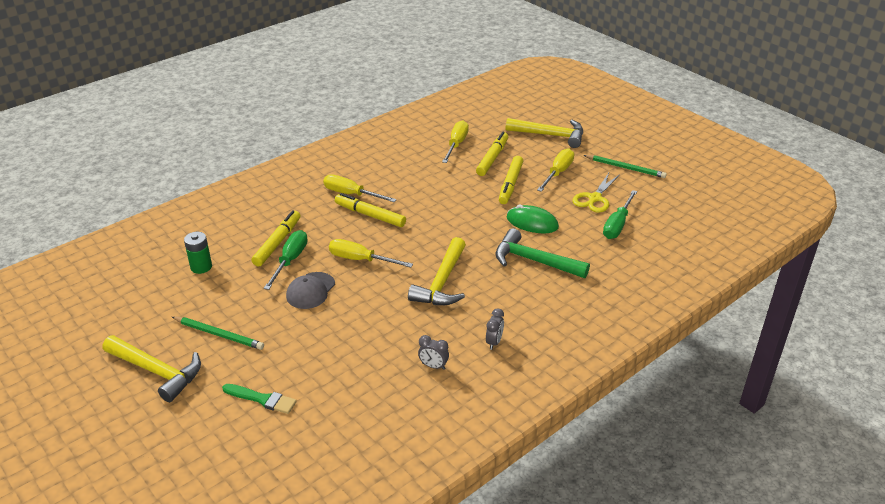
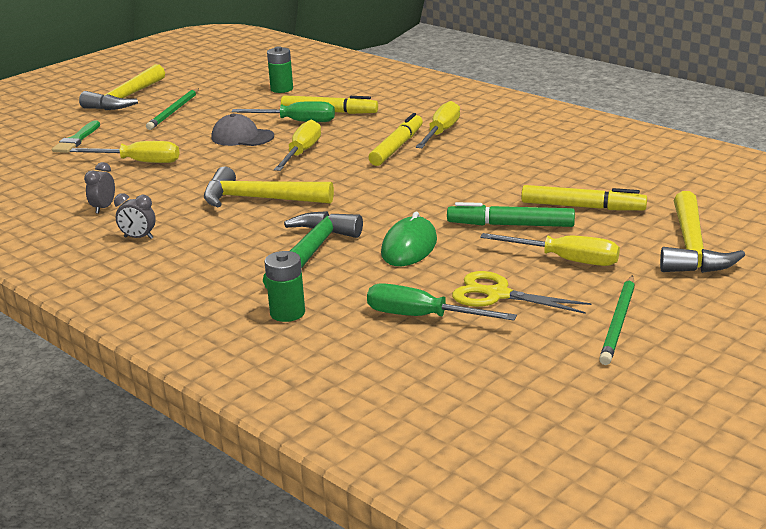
camera: 85 degrees right, 10 degrees down
(456, 144) = (608, 179): yellow screwdriver -> yellow screwdriver (139, 162)
(510, 184) = (510, 225): yellow marker -> green marker
(611, 272) = (287, 313): none -> green battery

